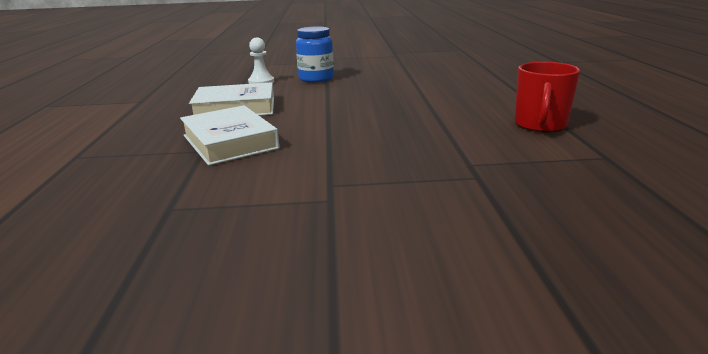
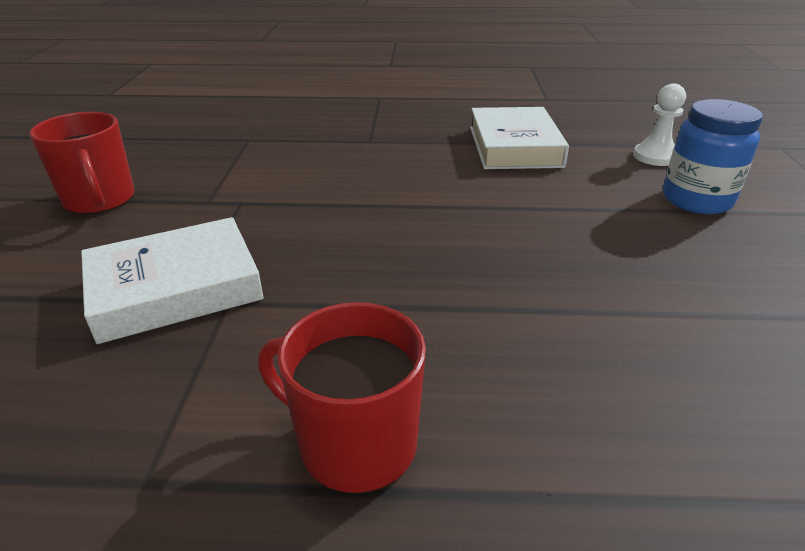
camera: 95 degrees right, 10 degrees up
(230, 142) = (389, 151): white book -> white book (175, 288)
(333, 266) = (100, 200): none -> red mug

